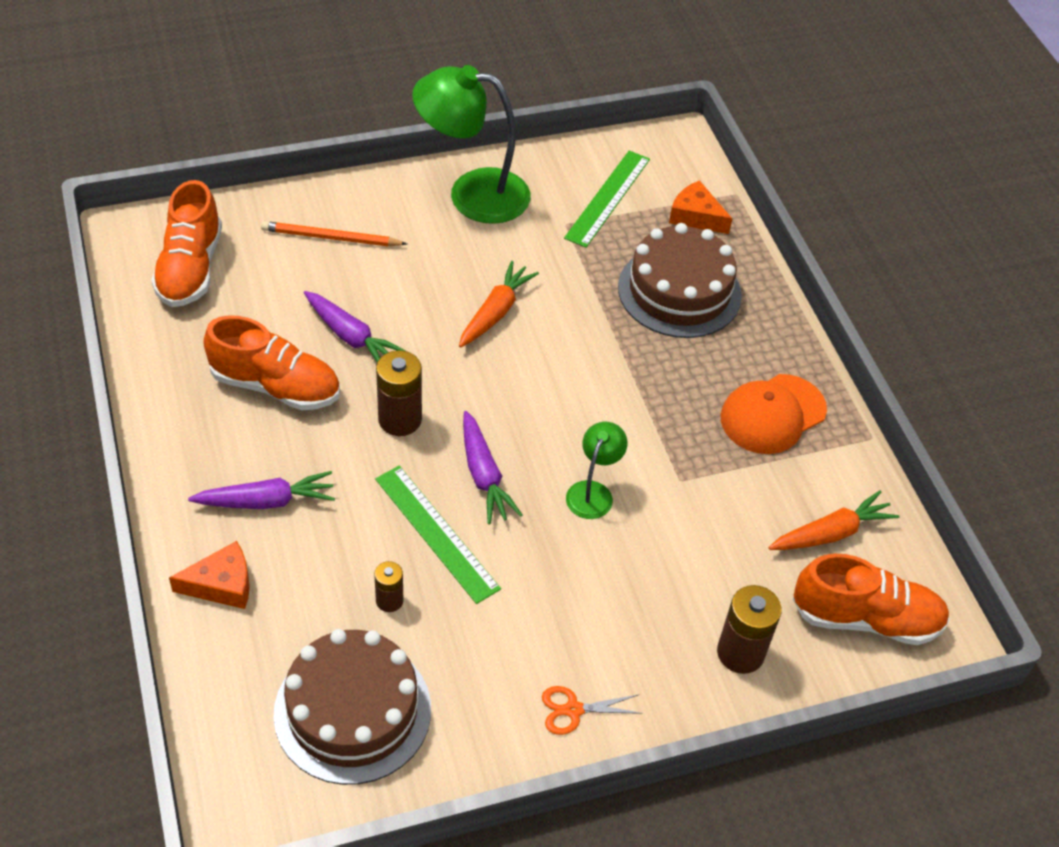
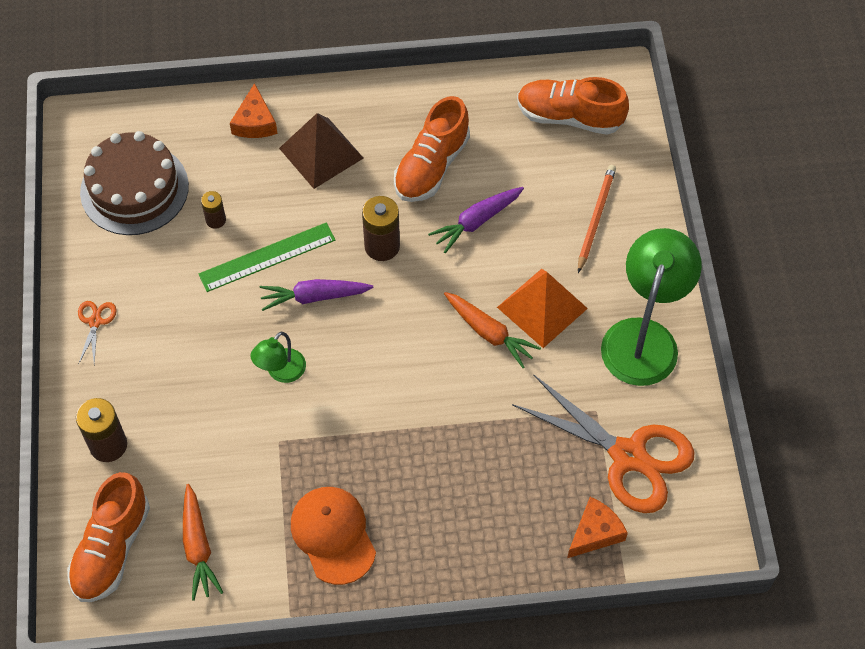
camera: 105 degrees right, 10 degrees up
(266, 501) = (321, 153): purple carrot -> brown pyramid
(454, 272) = (542, 308): none -> orange pyramid
(593, 492) = (281, 372): green lamp -> green lamp turned 90 degrees clockwise
(608, 198) = (628, 455): green ruler -> orange scissors
(679, 291) = (494, 492): brown cake -> none

